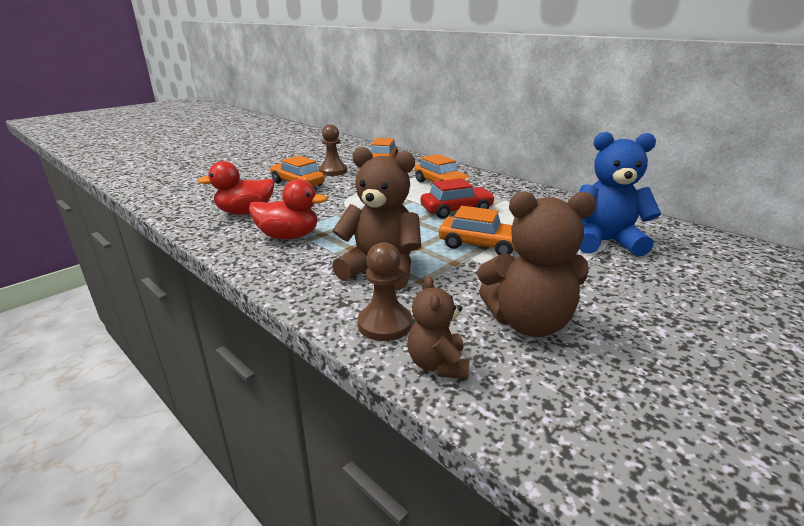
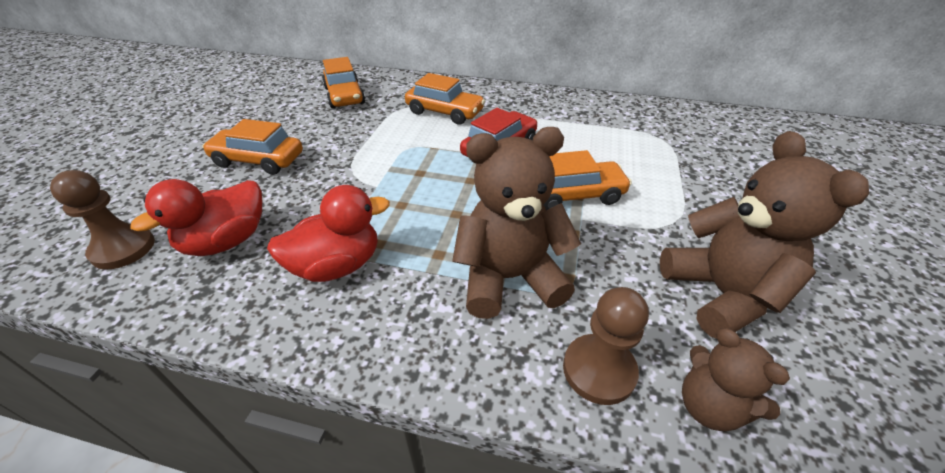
camera: 30 degrees left, 15 degrees up
(333, 171) = (289, 124): brown pawn -> brown pawn (123, 248)
(528, 323) = (721, 294): brown teddy bear -> brown teddy bear turned 75 degrees counterclockwise
(605, 242) = (672, 150): blue teddy bear -> none

